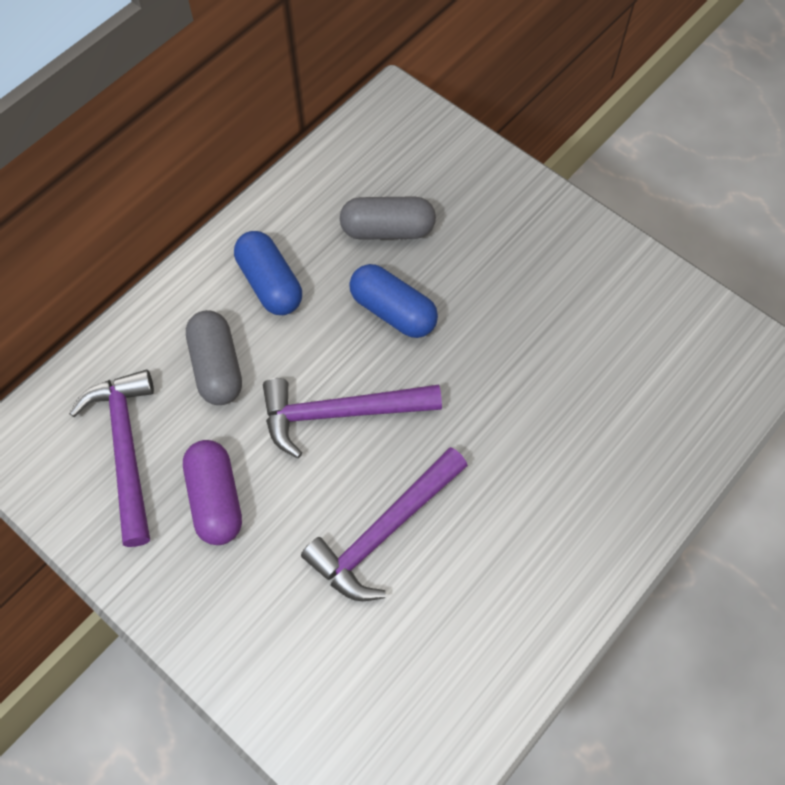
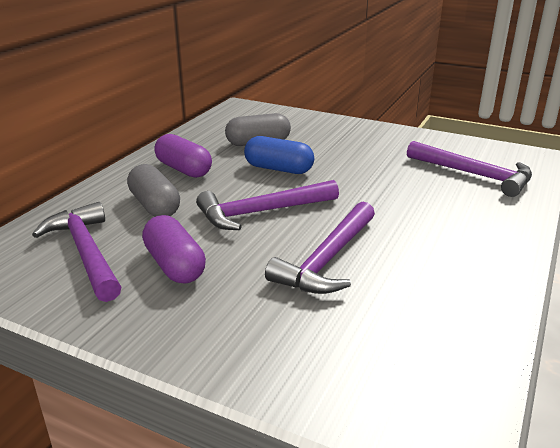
camera: 15 degrees left, 35 degrees down
(270, 284) = (184, 169): blue capsule -> purple capsule
(649, 388) = (474, 175): none -> purple hammer

